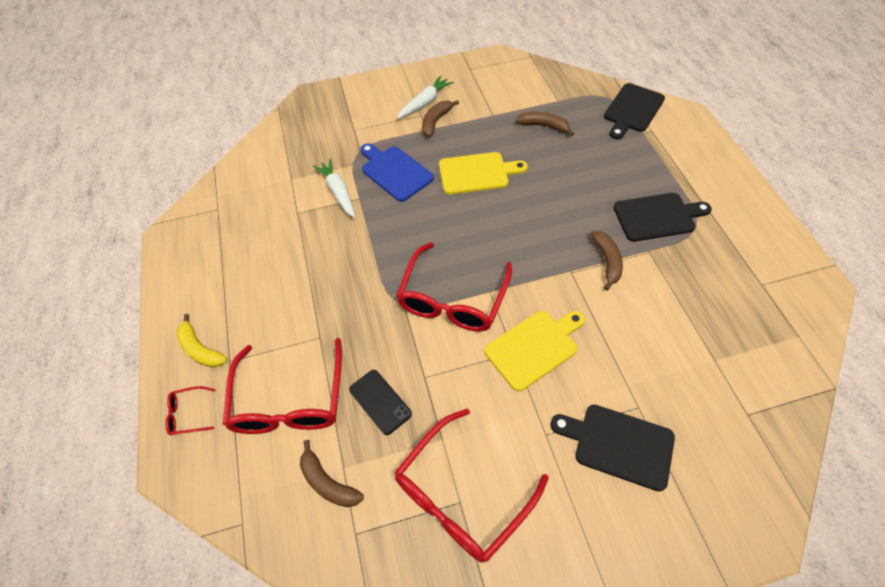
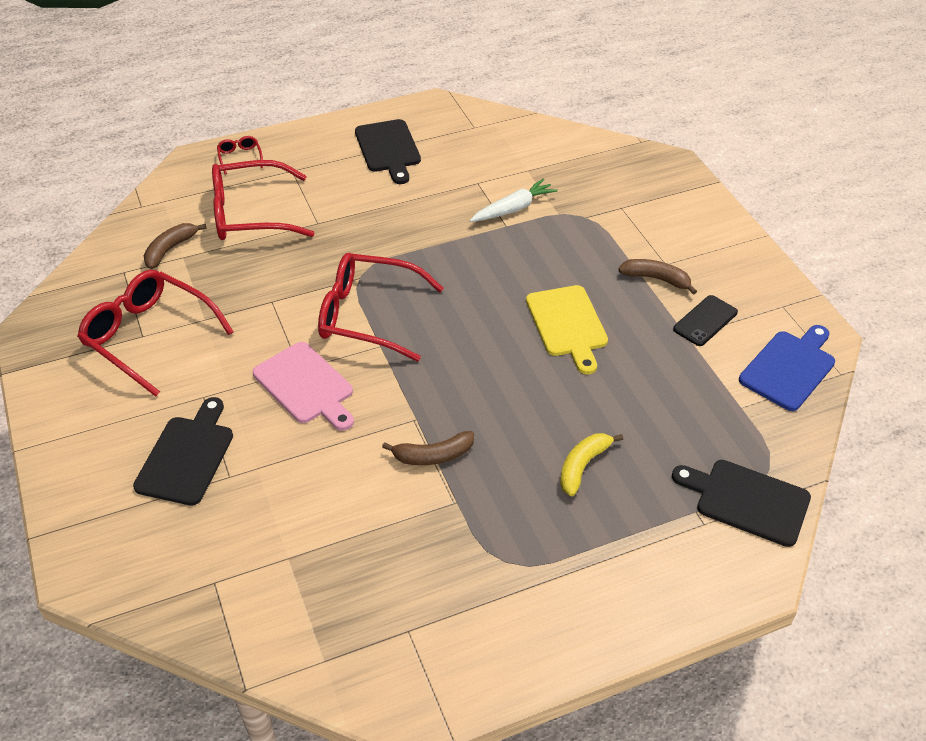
camera: 80 degrees right, 10 degrees down
(200, 349) = (304, 151): yellow banana -> yellow banana (582, 466)
(380, 401) = (246, 273): black phone -> black phone (705, 321)
(394, 172) = (555, 250): blue cutting board -> blue cutting board (789, 368)
(425, 102) = (692, 265): white carrot -> none
(534, 347) = (306, 386): yellow cutting board -> pink cutting board
(544, 126) = (678, 391): brown banana -> none
(657, 216) = (519, 516): black cutting board -> black cutting board (388, 149)

